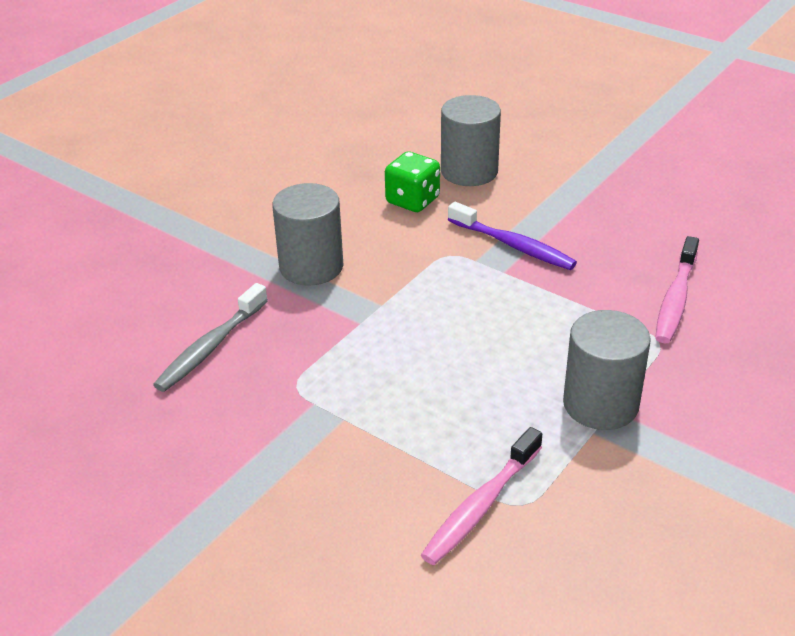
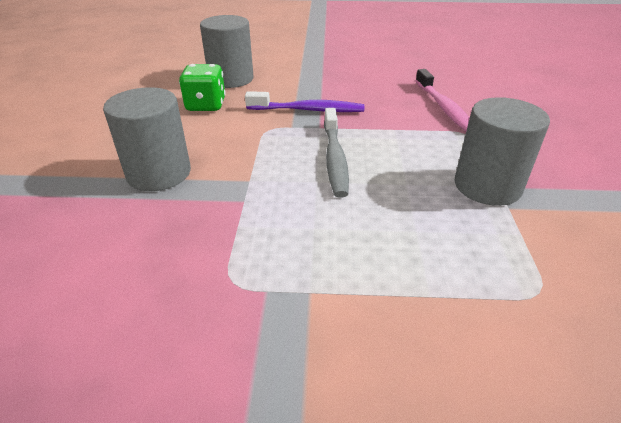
camera: 35 degrees left, 0 degrees up
(210, 347) = (103, 283): grey toothbrush -> grey toothbrush (334, 159)
(480, 506) = (514, 313): pink toothbrush -> none

